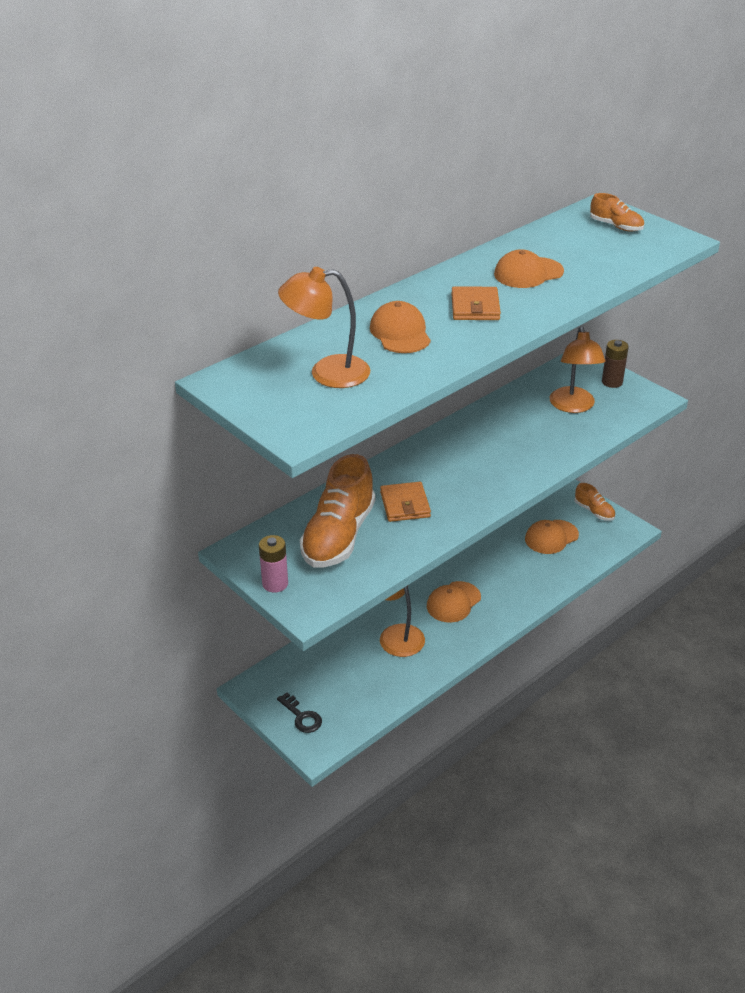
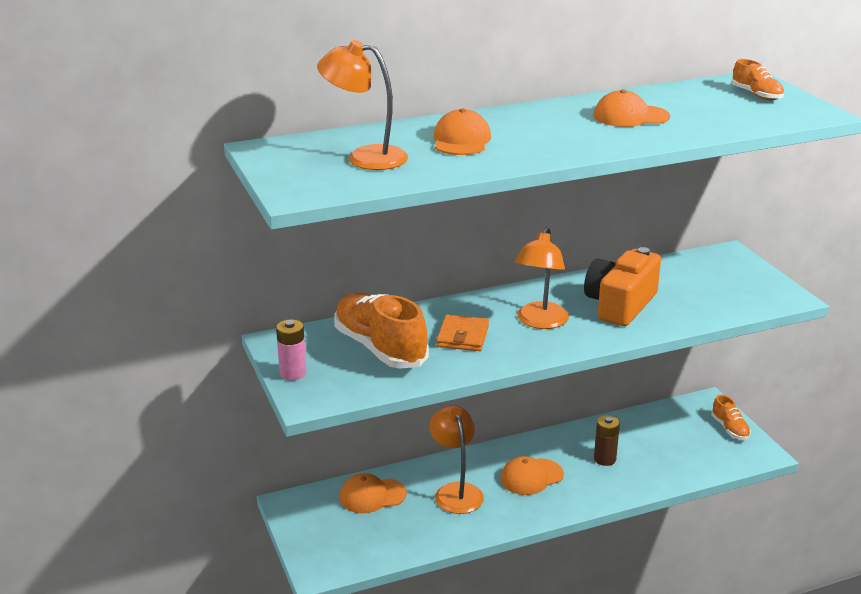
camera: 20 degrees right, 10 degrees down
(301, 716) = (321, 540): black key -> none
(338, 536) = (380, 348): orange shoe -> orange shoe turned 105 degrees clockwise
(475, 307) = (553, 133): orange wallet -> none
(521, 438) = (620, 305): none -> orange camera
(551, 537) = (669, 442): orange cap -> orange cap (372, 496)
(573, 406) = (694, 289): orange lamp -> orange lamp (540, 322)
(612, 382) = (751, 276): brown battery -> brown battery (605, 459)

